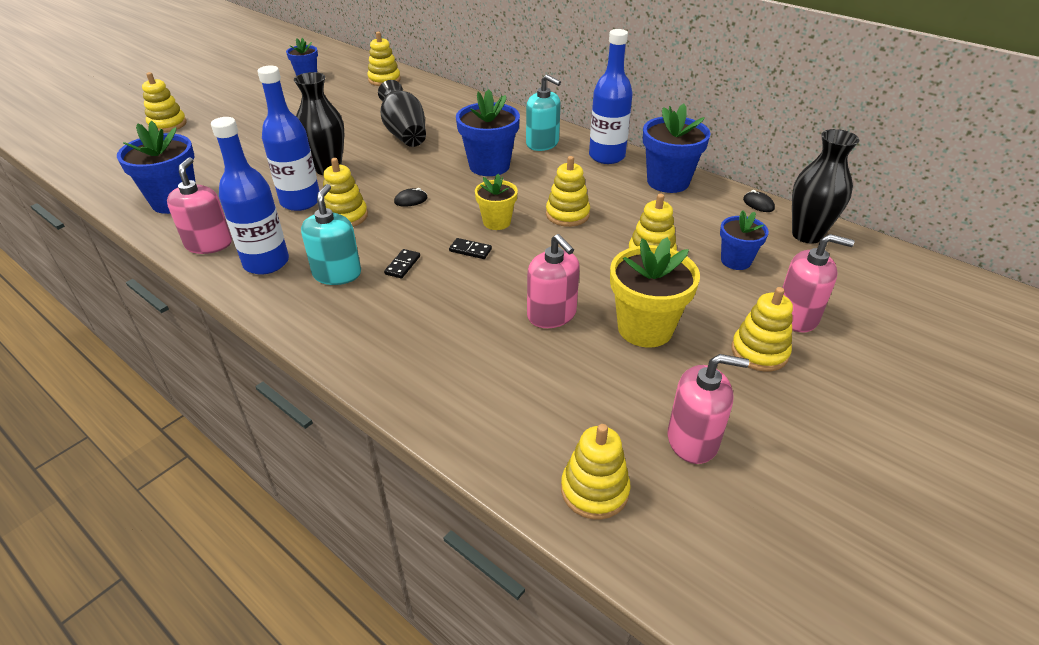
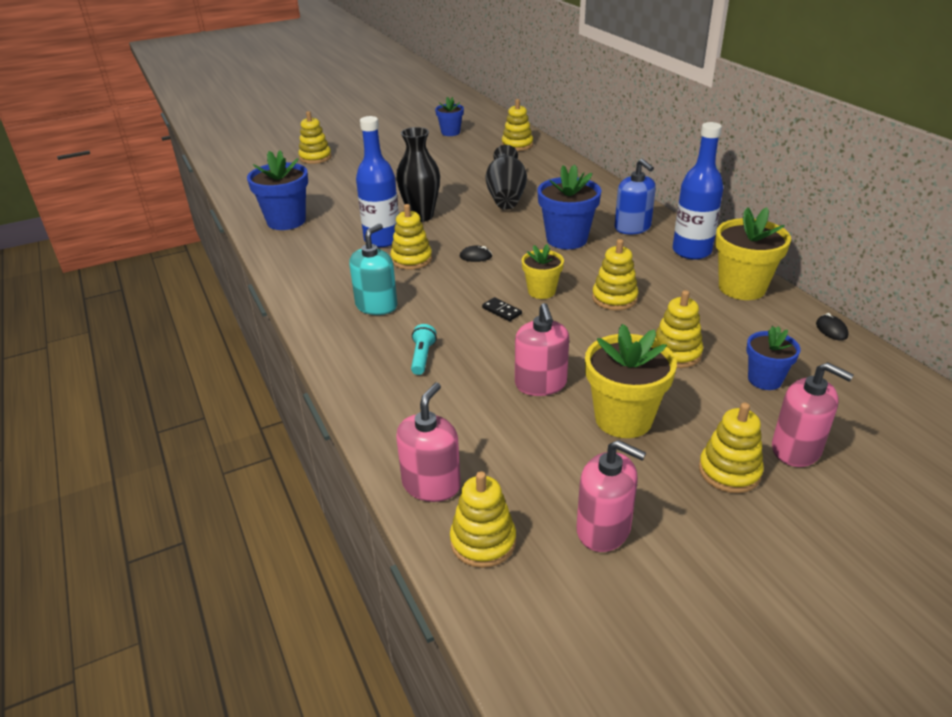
camera: 25 degrees right, 5 degrees down
(209, 244) = (292, 260): pink soap dispenser -> pink soap dispenser (431, 484)
(266, 263) = (326, 284): blue bottle -> none
(402, 265) = (434, 311): black domino -> none
(419, 317) = (422, 357): none -> turquoise flashlight
(542, 143) = (632, 227): turquoise soap dispenser -> blue soap dispenser
(668, 182) = (742, 288): blue flower pot -> yellow flower pot
(807, 235) = (868, 372): black vase -> none

